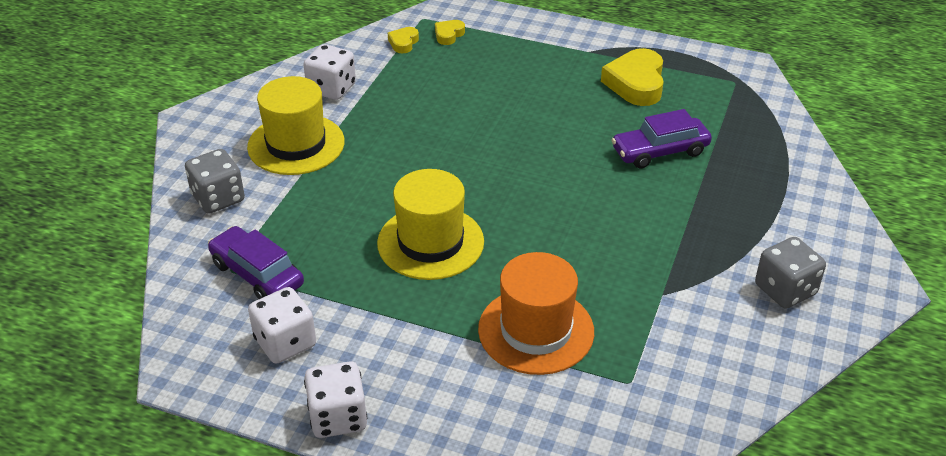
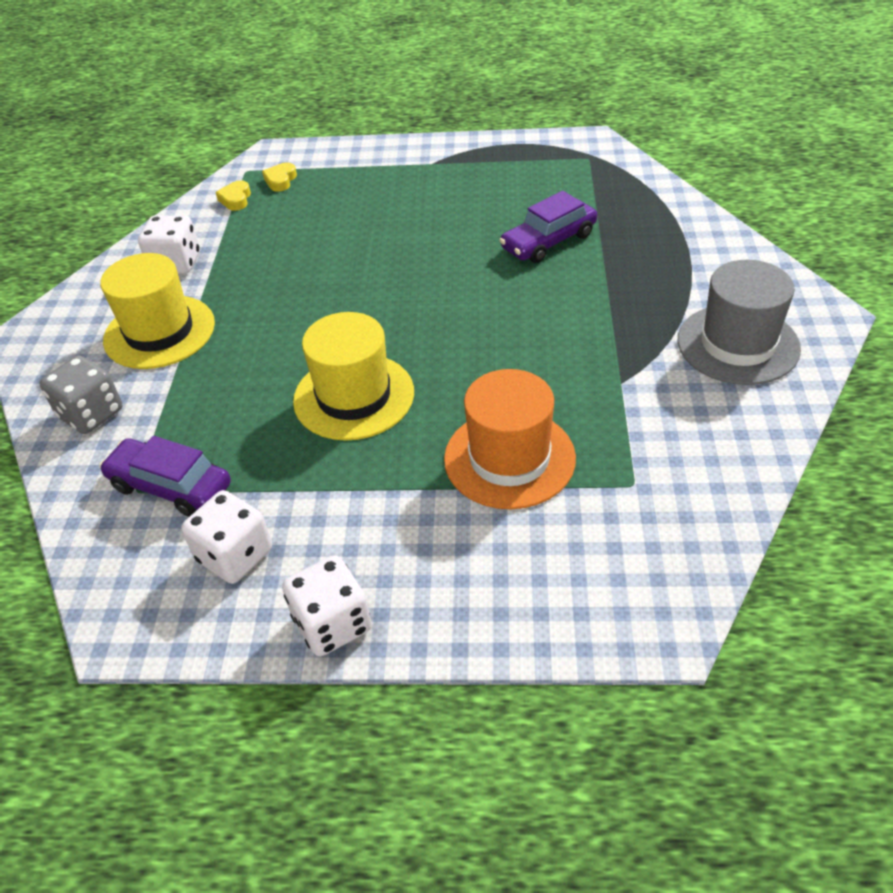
camera: 15 degrees left, 5 degrees up
(636, 83) = (493, 182): yellow heart -> none
(785, 290) = (738, 344): grey dice -> grey hat

